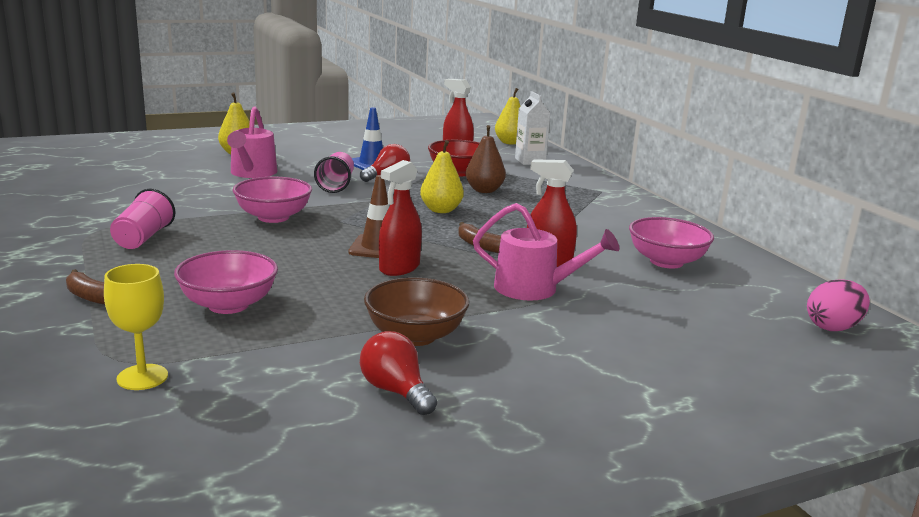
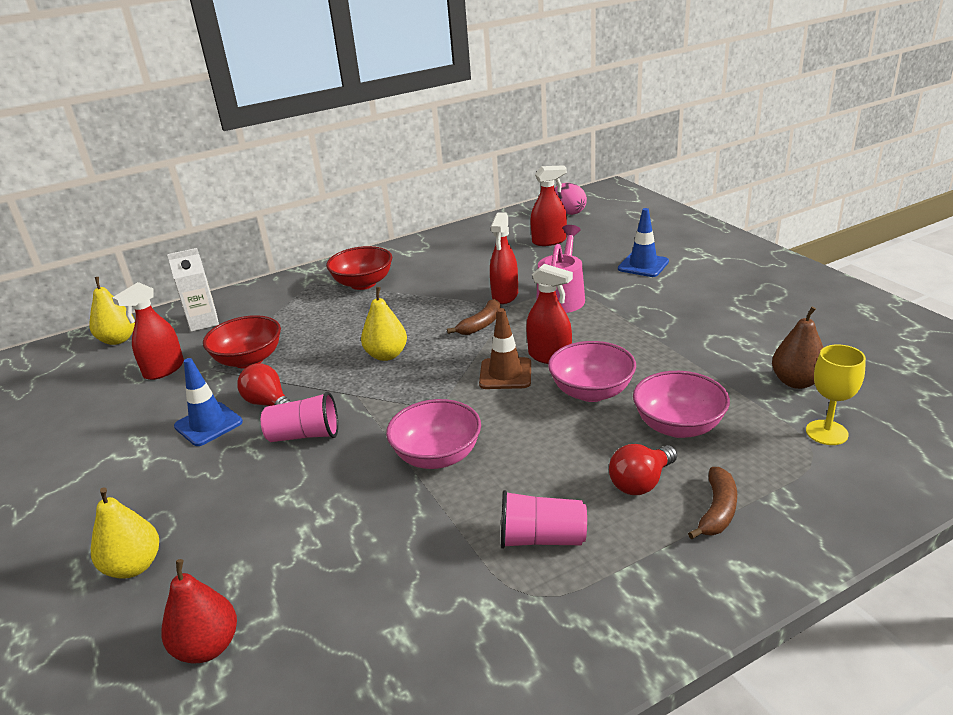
camera: 90 degrees left, 10 degrees up
(155, 166) = (207, 647): none -> red pear
(252, 173) = (252, 520): pink watering can -> none
(396, 391) = (755, 329): red light bulb -> red light bulb (641, 482)
(415, 336) = (673, 333): brown bowl -> none
(484, 190) = (316, 338): brown pear -> brown pear (796, 382)
(594, 208) = (363, 283): none -> red bowl
(623, 351) = (643, 265): none -> blue traffic cone
(666, 262) = (484, 254): pink bowl -> pink bowl (591, 392)
(712, 301) = (549, 241): none -> red spray bottle

